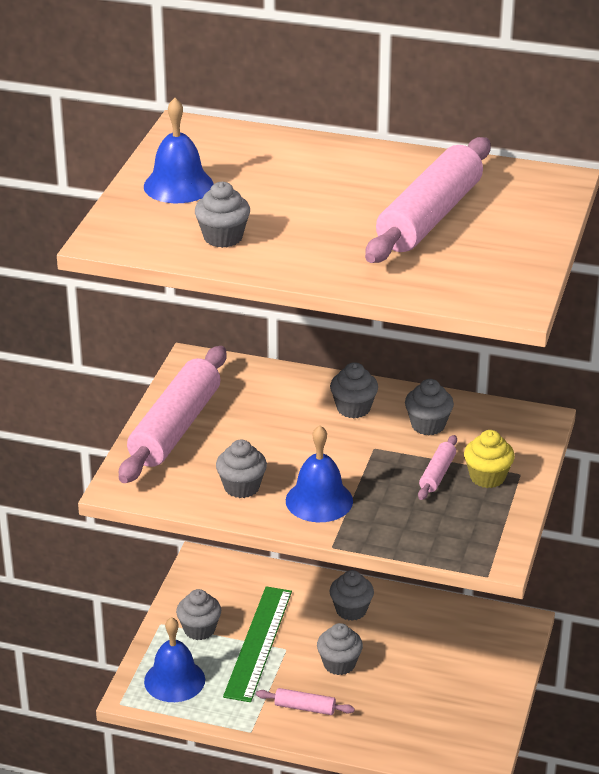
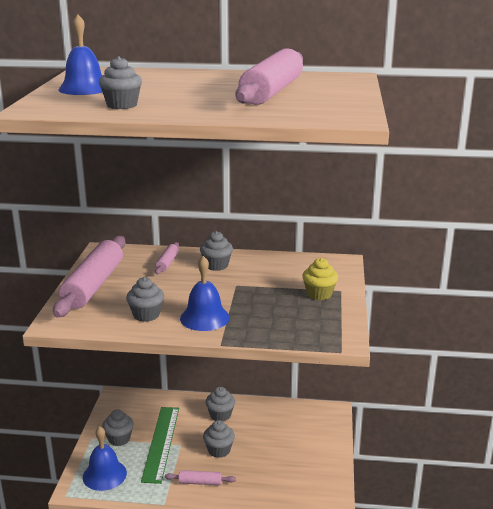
camera: 10 degrees left, 10 degrees down
(428, 425) = (269, 270): grey cupcake -> none
(437, 474) = (284, 295): pink rolling pin -> pink rolling pin (167, 263)

